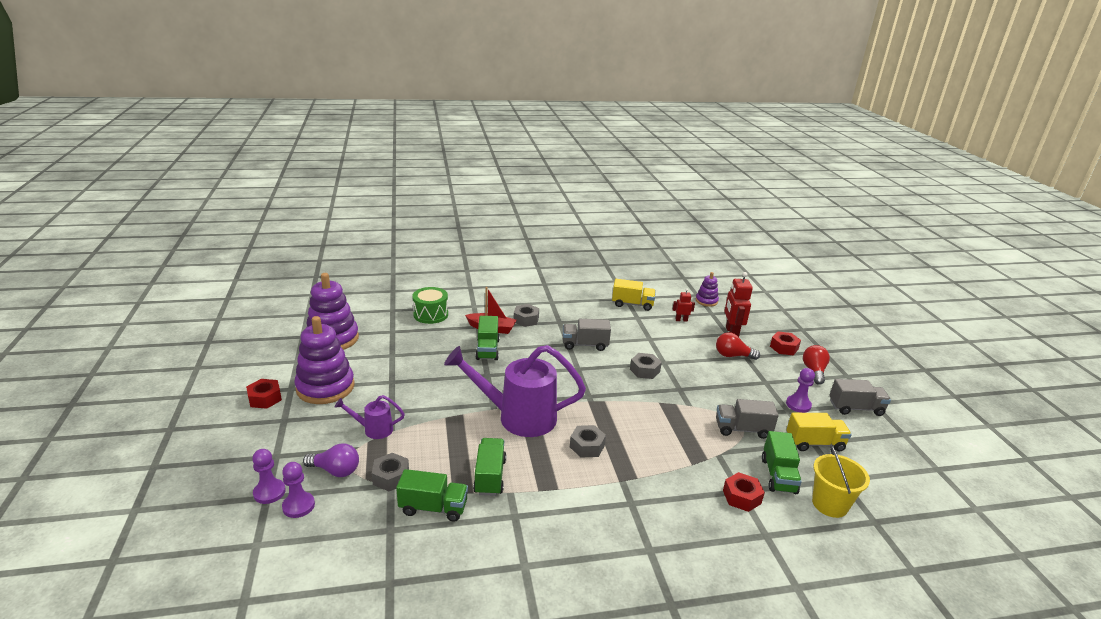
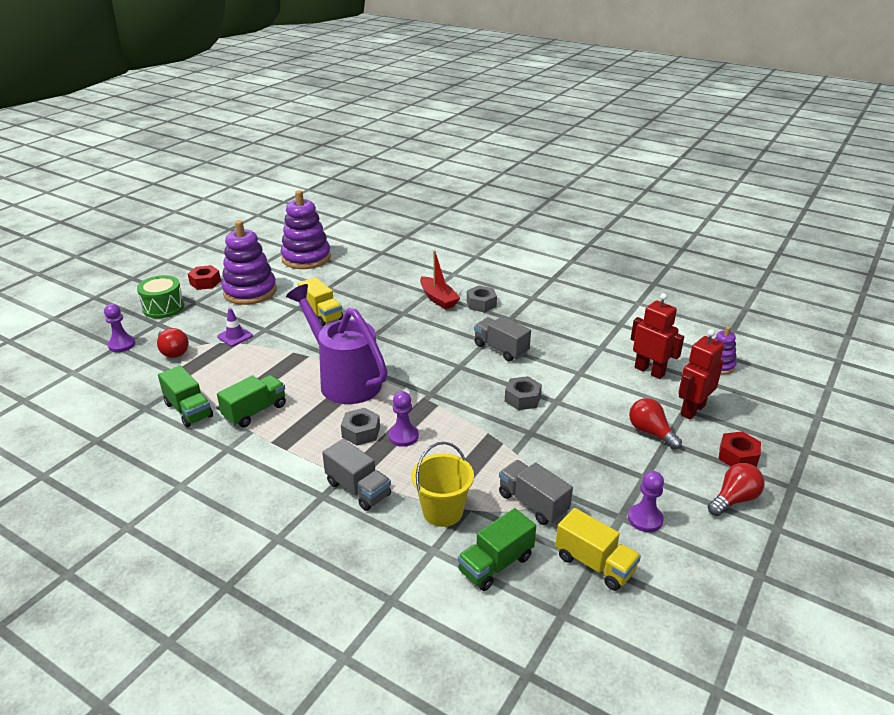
camera: 45 degrees right, 5 degrees up
(298, 506) = (123, 362): purple pawn -> purple pawn (403, 436)
(335, 470) = (173, 351): purple light bulb -> red light bulb
(374, 429) = (235, 336): purple watering can -> purple traffic cone
(391, 477) = (196, 374): grey nut -> none
(431, 314) = (405, 267): green drum -> green drum (163, 307)
(487, 349) = (406, 315): green truck -> none
(632, 304) = (617, 333): yellow truck -> yellow truck (321, 314)
(681, 320) = (649, 371): red robot -> red robot, size x1.85
(741, 497) = (425, 556): red nut -> none
(829, 504) = (504, 624): yellow bucket -> yellow bucket (442, 511)
(855, 408) = (720, 565): grey truck -> grey truck (358, 489)

